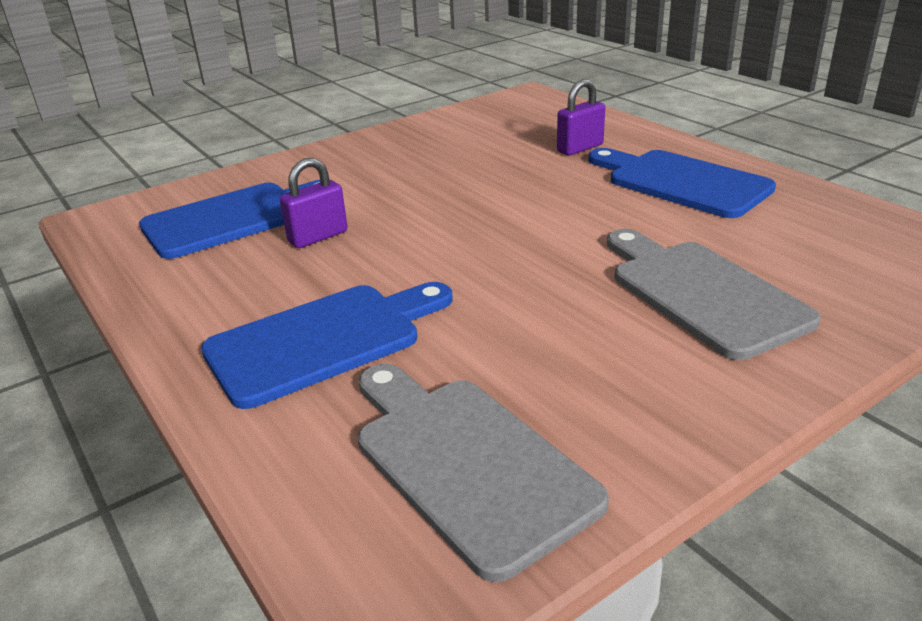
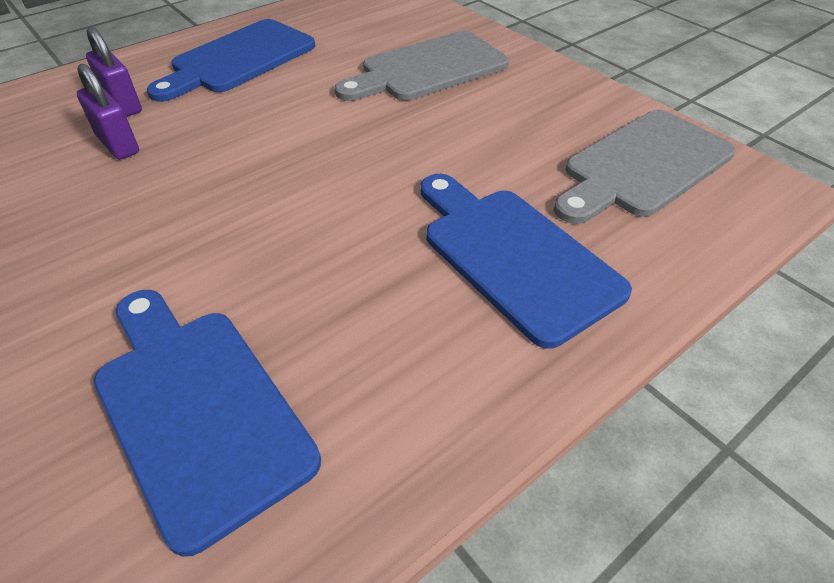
camera: 95 degrees left, 15 degrees up
(318, 237) = (289, 294): purple padlock -> purple padlock (118, 144)

